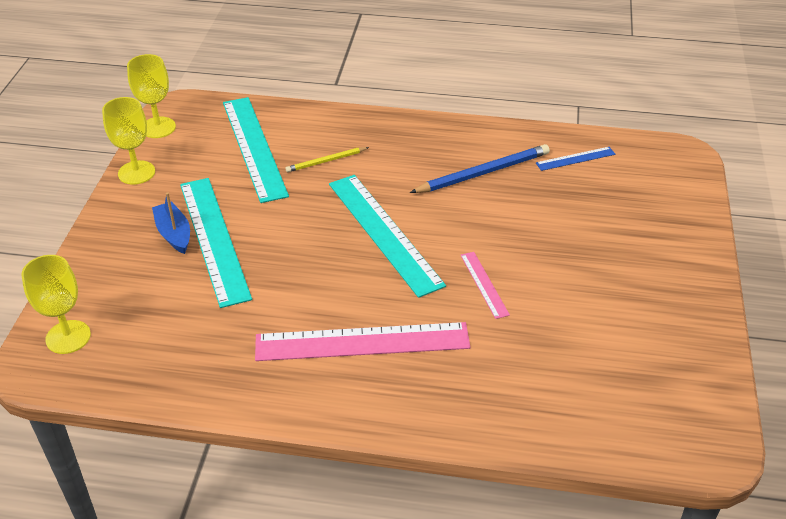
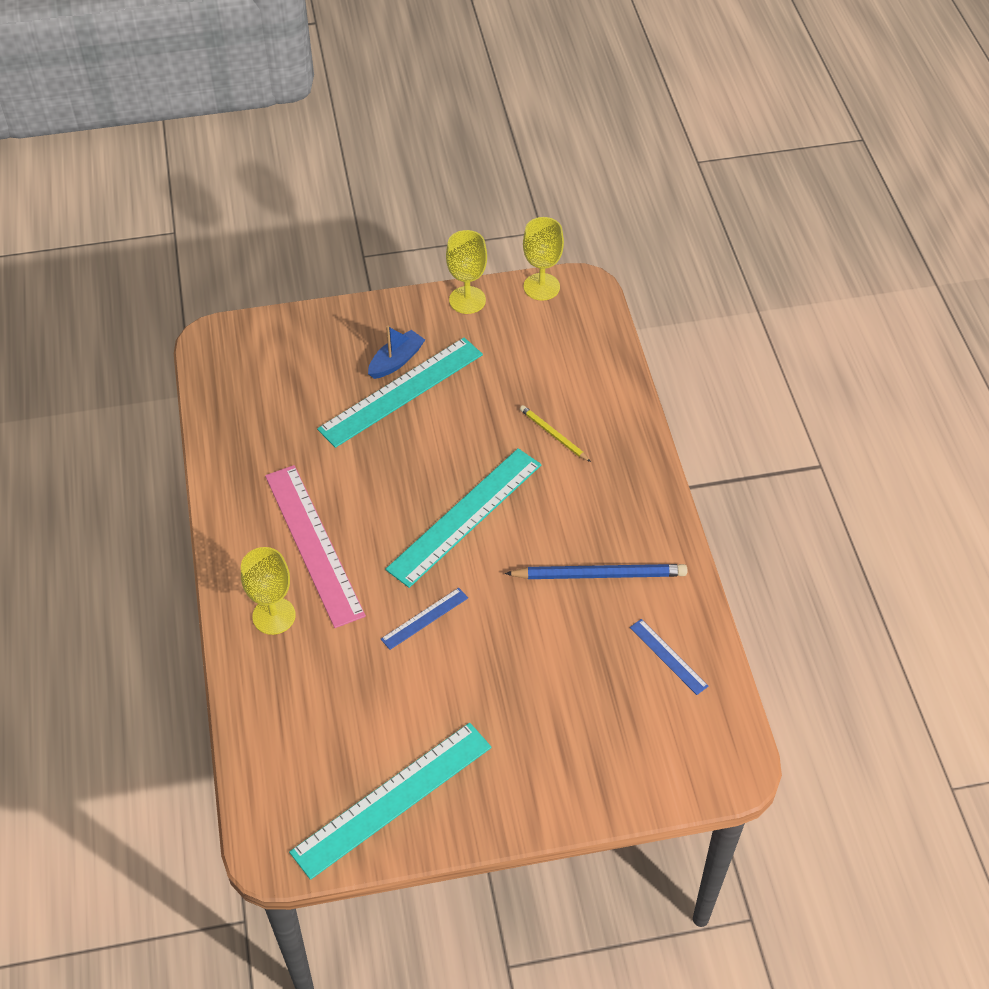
camera: 70 degrees right, 10 degrees up
(68, 337) = (249, 345): yellow goblet -> yellow goblet (274, 616)
(254, 147) = (547, 371): turquoise ruler -> turquoise ruler (393, 799)
(483, 173) = (599, 574): blue pencil -> blue pencil turned 45 degrees counterclockwise
(484, 284) = (424, 618): pink ruler -> blue ruler

